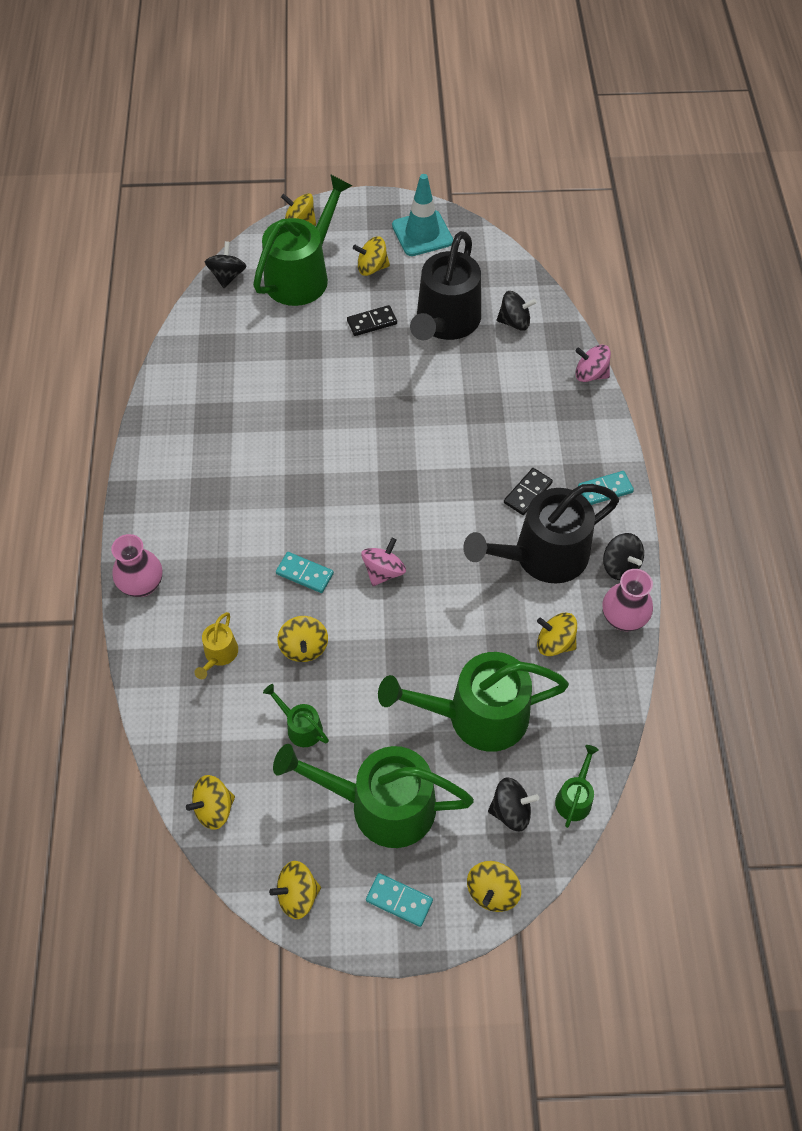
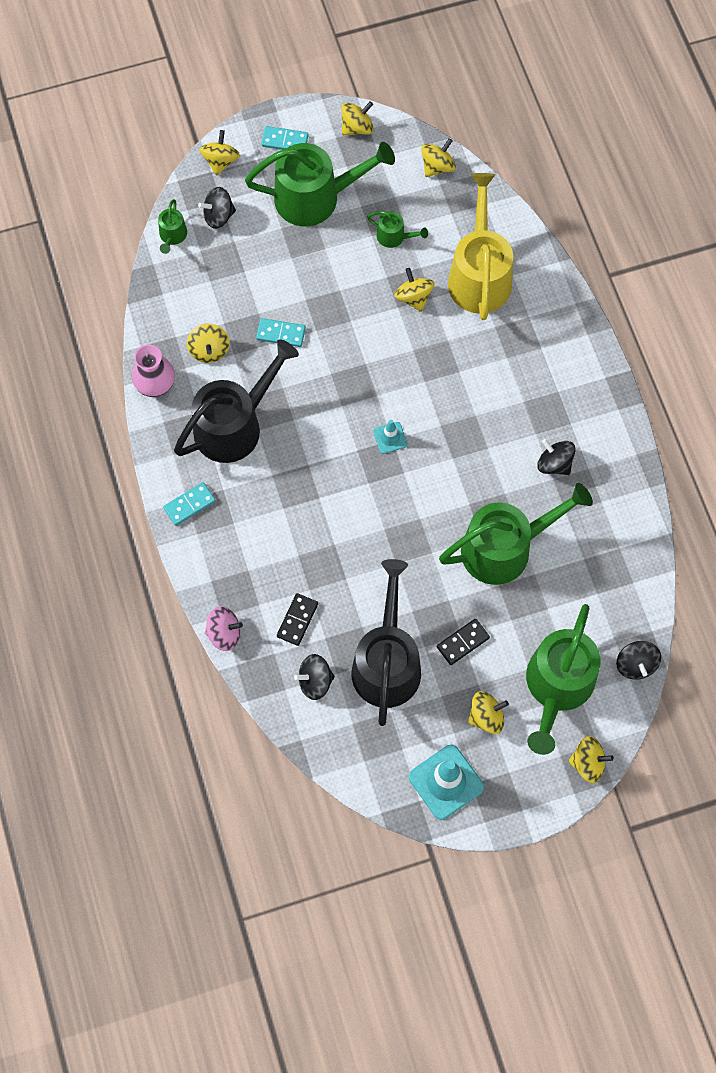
camera: 165 degrees right, 10 degrees up
(142, 585) = (567, 316): pink vase -> none
(219, 654) = (479, 275): yellow watering can -> yellow watering can, size x2.27
(304, 574) = (435, 358): turquoise domino -> turquoise domino (281, 333)
(380, 506) = (390, 438): none -> turquoise traffic cone
(383, 571) = (369, 377): pink spinning top -> none
(477, 715) = (260, 278): green watering can -> green watering can (504, 548)
(527, 493) = (260, 484): black domino -> black domino (297, 620)
(555, 643) = (209, 350): yellow spinning top -> yellow spinning top turned 75 degrees clockwise
(620, 566) = (165, 432): black spinning top -> black spinning top (554, 464)

